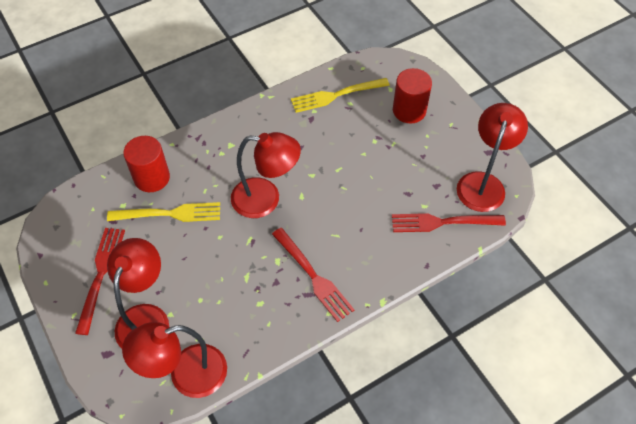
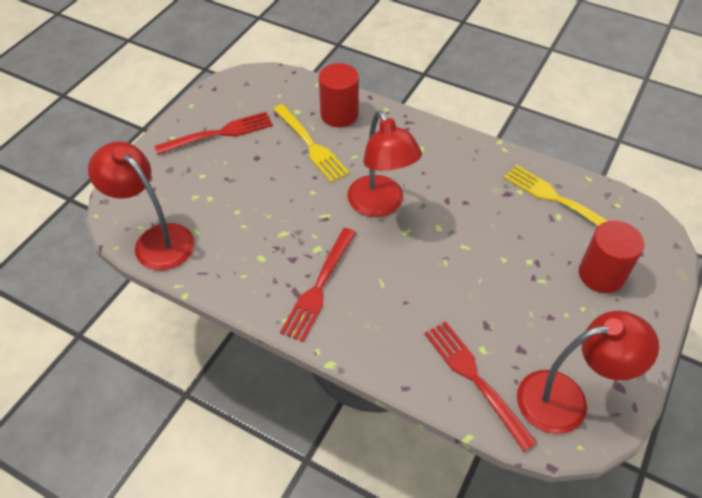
camera: 60 degrees right, 5 degrees down
(146, 317) = (196, 184): red lamp -> none

